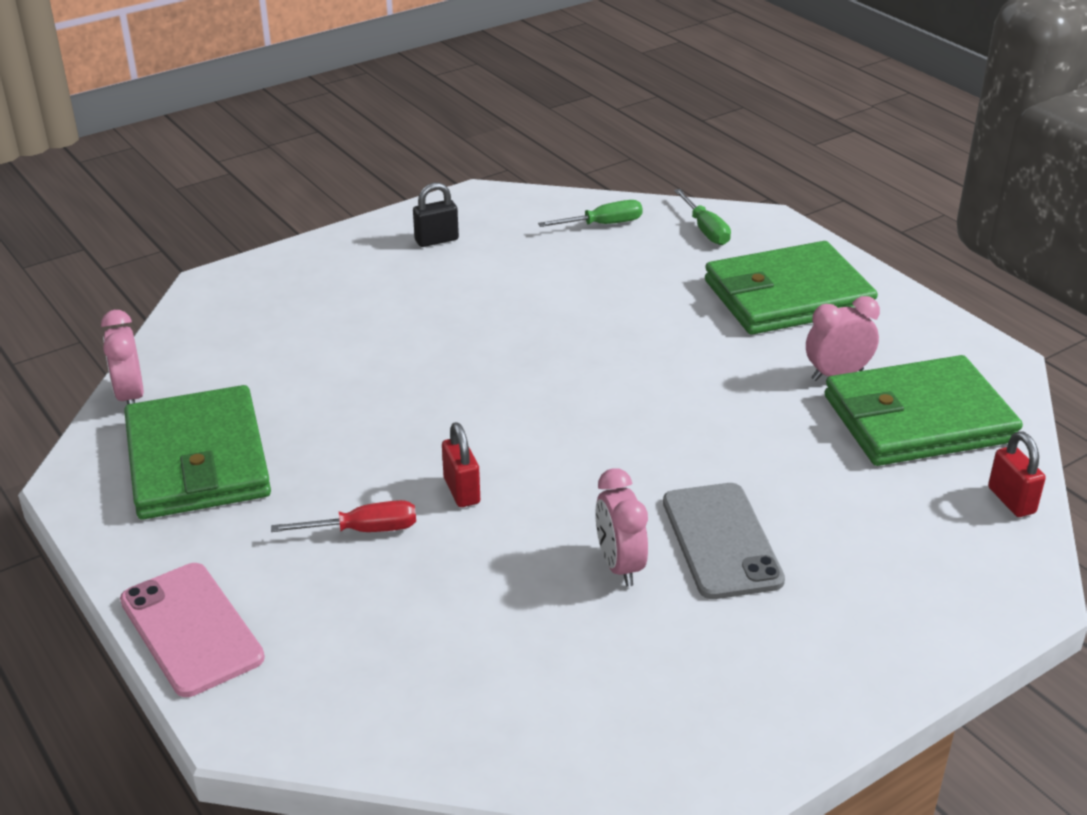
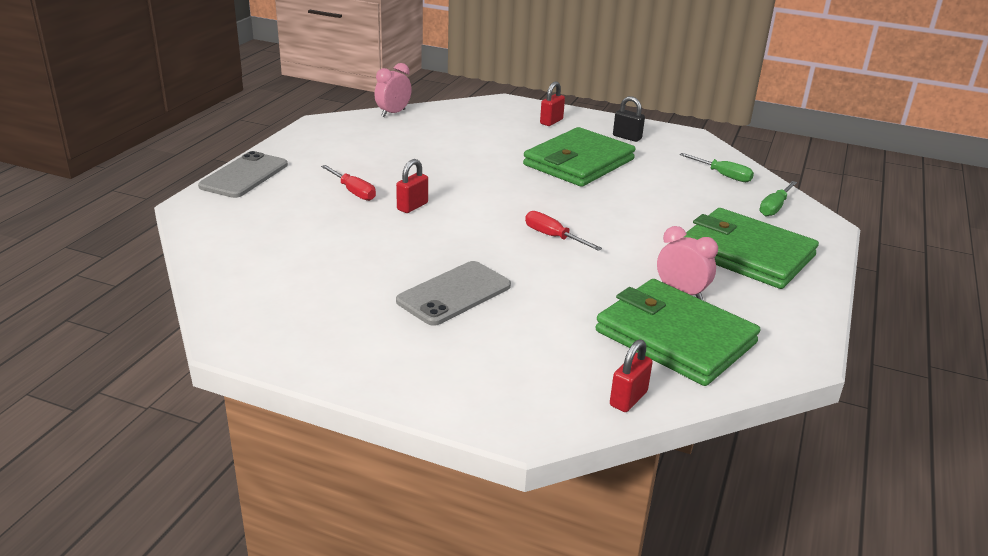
camera: 55 degrees right, 5 degrees down
(191, 629) = (244, 175): pink phone -> grey phone
(197, 460) = (364, 140): green wallet -> green wallet (578, 162)
(325, 274) = (551, 122): none -> red padlock
(620, 566) = (397, 267): pink clock -> none
(644, 408) = (553, 237): none -> red screwdriver

